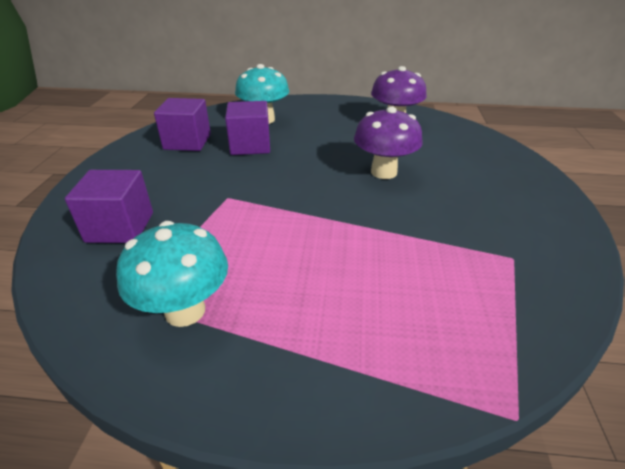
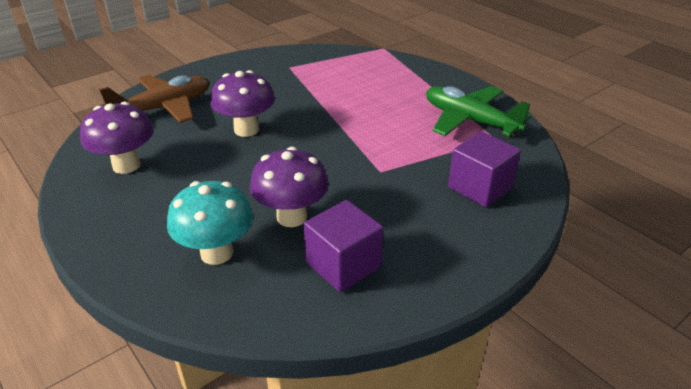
camera: 135 degrees left, 0 degrees up
(185, 311) = (469, 120): turquoise mushroom -> green plane
(250, 145) = (291, 217): purple cube -> purple mushroom
(473, 155) = (164, 108): none -> brown plane

